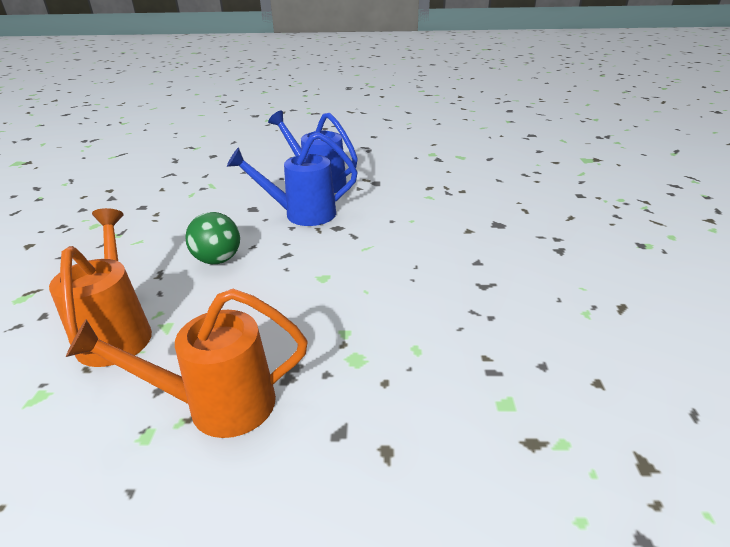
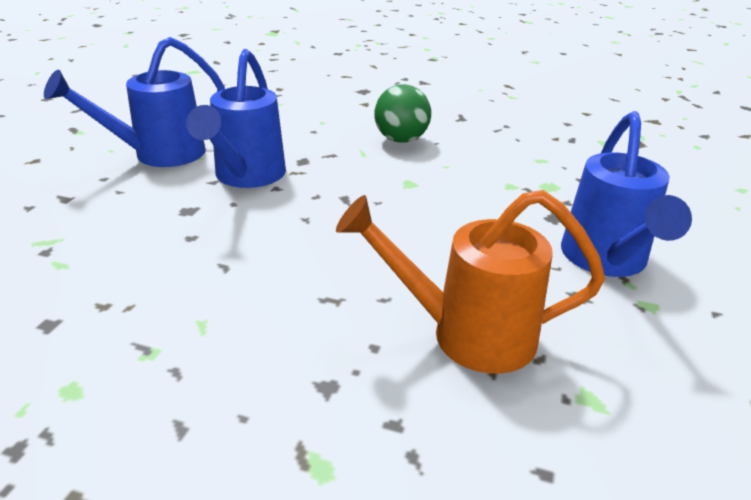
camera: 75 degrees left, 0 degrees up
(218, 260) = (324, 247): green ball -> green ball (401, 140)
(218, 405) = (606, 260): orange watering can -> blue watering can

